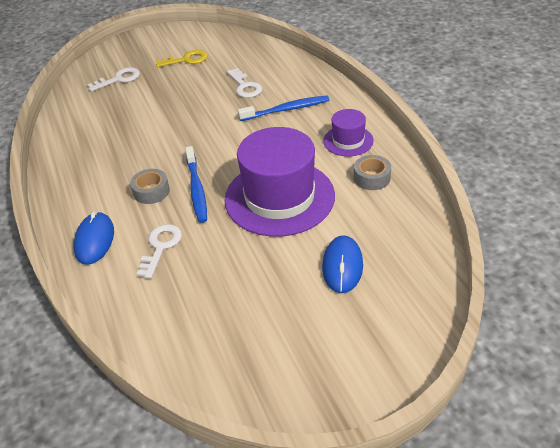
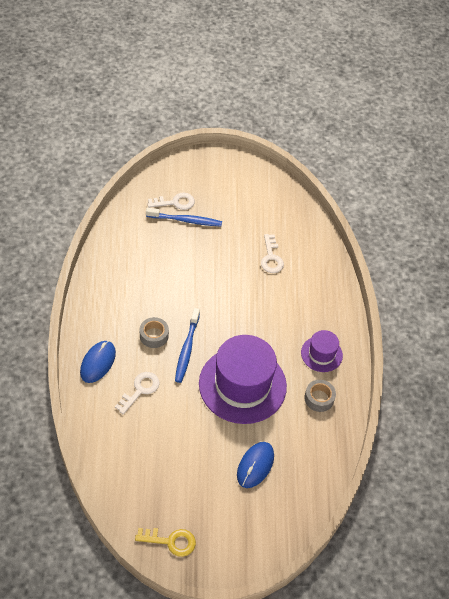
camera: 15 degrees right, 10 degrees up
(186, 60) = (238, 204): yellow key -> yellow key (170, 541)
(286, 109) = (291, 299): blue toothbrush -> blue toothbrush (185, 220)

